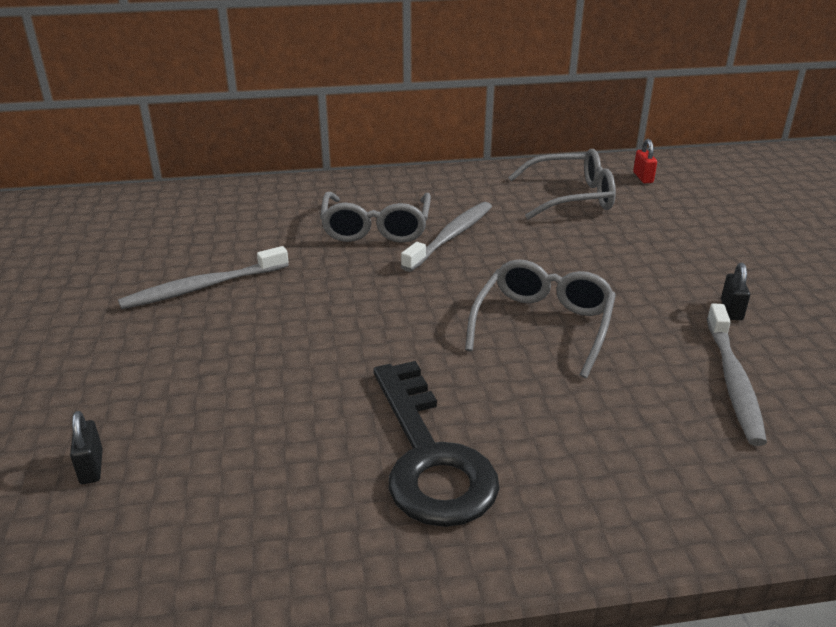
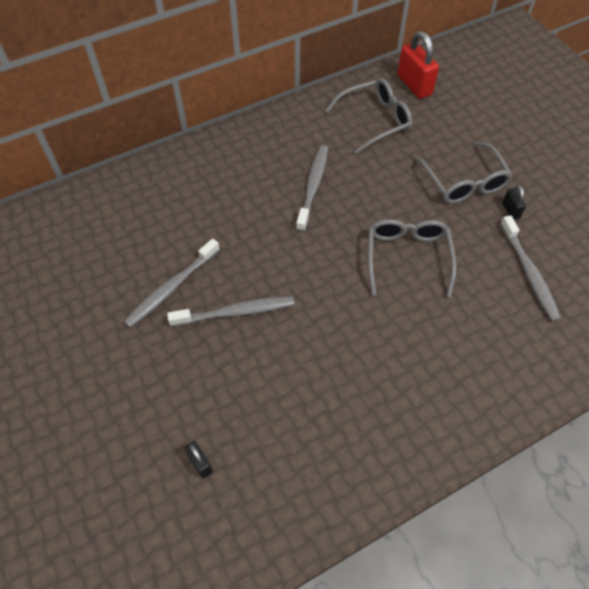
camera: 20 degrees left, 25 degrees up
(265, 326) = (236, 312): none -> grey toothbrush
(376, 228) = (258, 191): grey glasses -> grey glasses (464, 182)
(429, 457) = (389, 388): black key -> none
(643, 177) = (414, 85): red padlock -> red padlock, size x2.01

